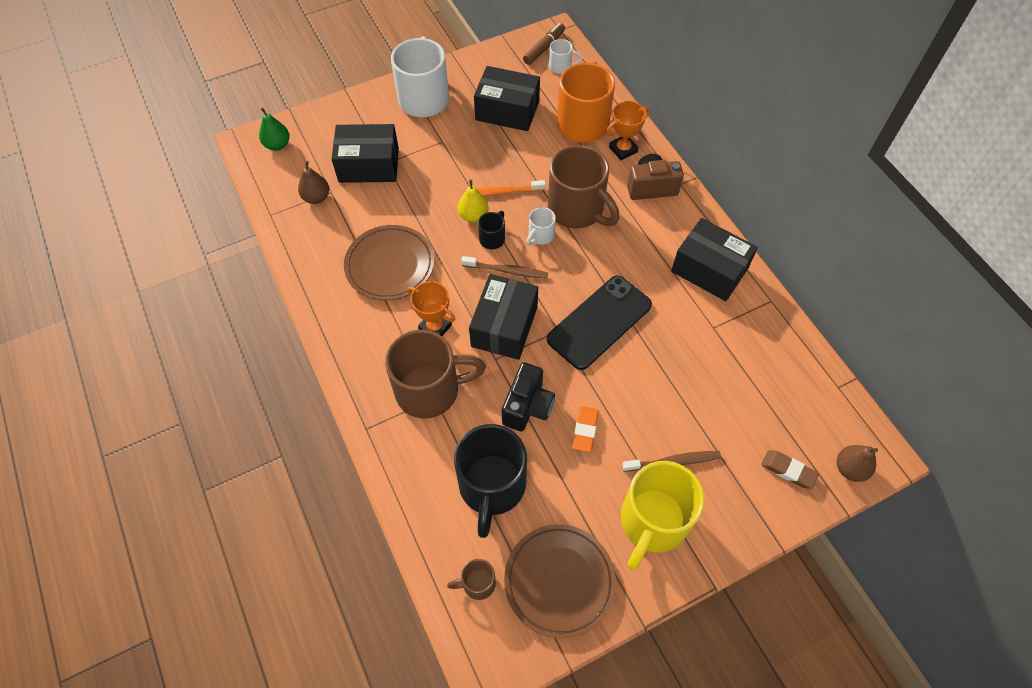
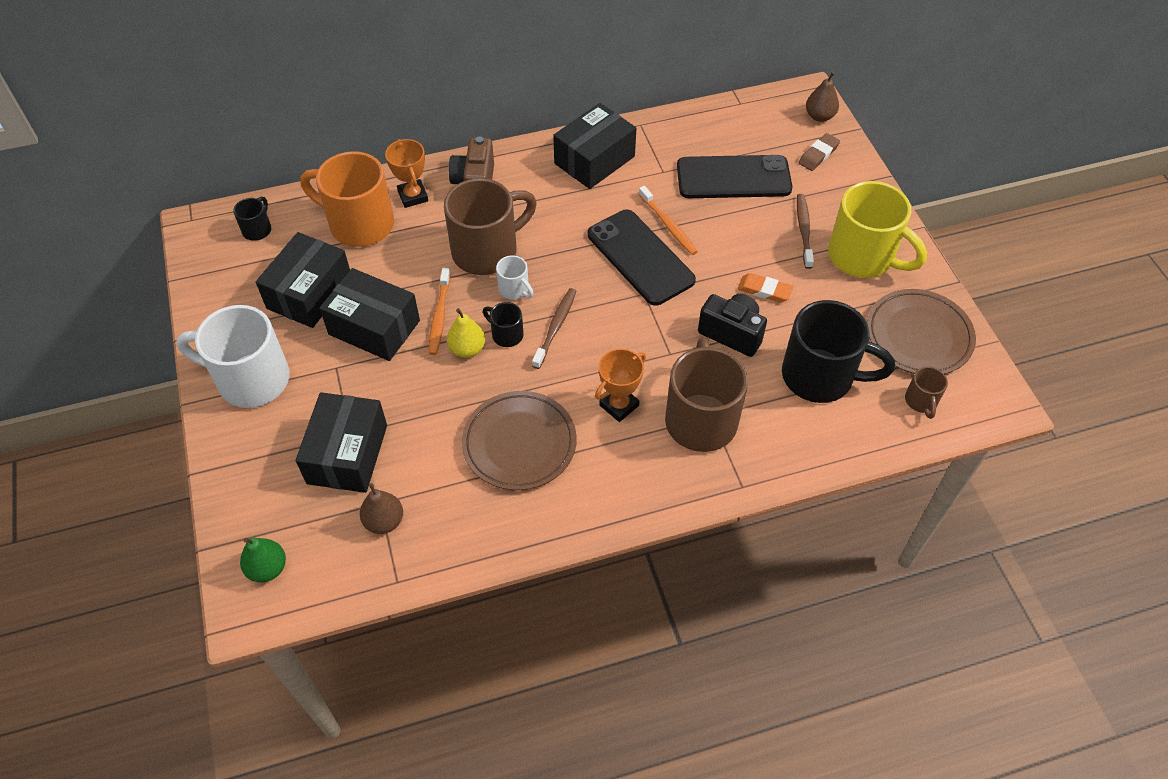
camera: 80 degrees left, 5 degrees down
(504, 326) = (630, 339): black box -> black box (374, 327)
(544, 48) = (217, 240): brown marker -> none
(561, 67) = (257, 229): white mug -> black mug
(645, 340) = (668, 225): none -> orange toothbrush
(726, 390) = (733, 178): none -> black phone

